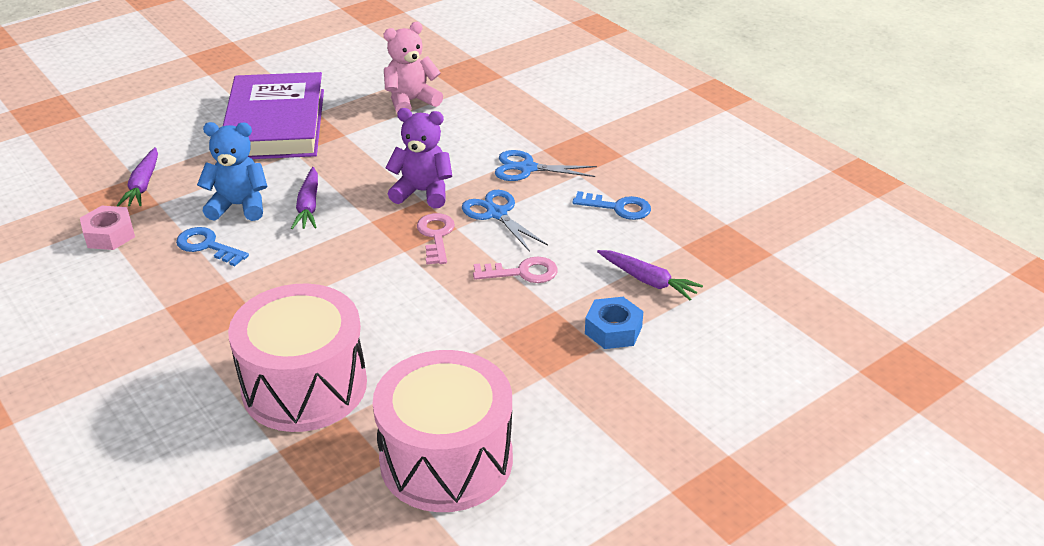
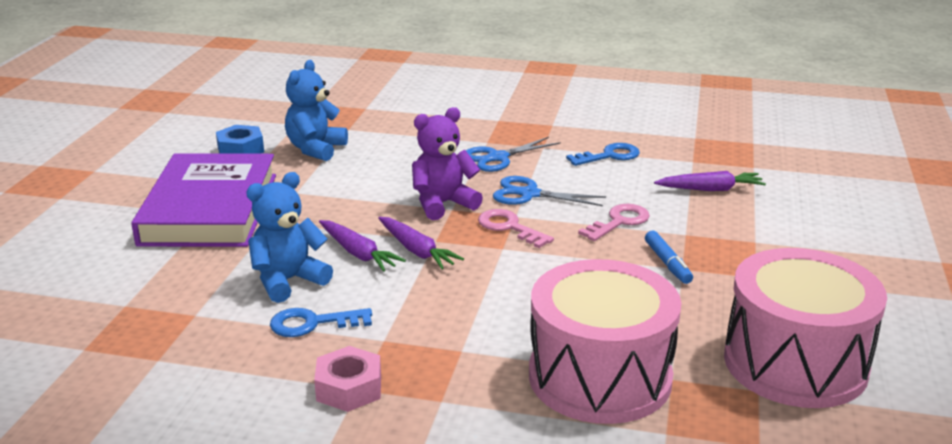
camera: 40 degrees left, 10 degrees down
(109, 235) = (184, 362): pink nut -> pink nut (349, 388)
(143, 185) = (147, 307): purple carrot -> purple carrot (416, 250)
(275, 124) = (209, 209): purple book -> purple book turned 45 degrees clockwise
(411, 101) = (316, 149): pink teddy bear -> blue teddy bear
(497, 327) = (667, 263): none -> blue marker
(613, 330) = (745, 227): blue nut -> blue nut (241, 150)

